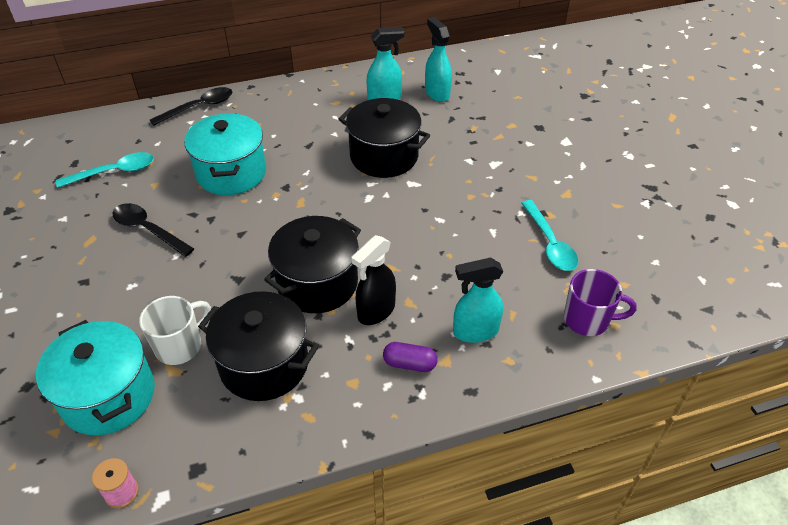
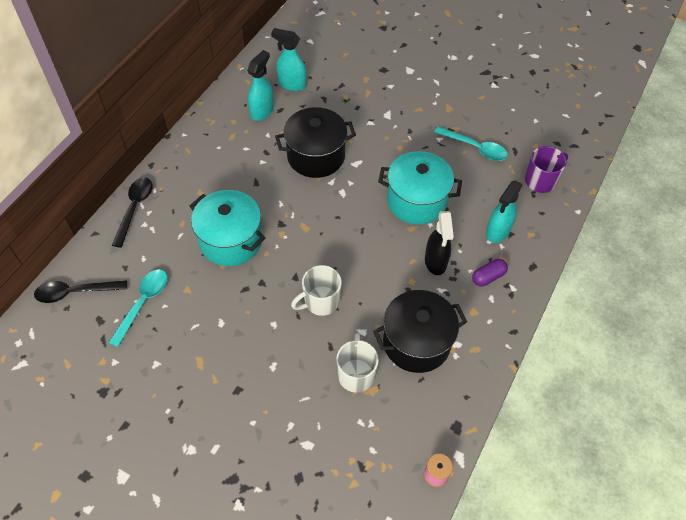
camera: 45 degrees left, 10 degrees up
(108, 396) = (356, 437): turquoise pot -> turquoise pot (416, 201)
(148, 230) = (230, 323): black spoon -> black spoon (75, 292)
(233, 267) = (320, 302): none -> white mug
(317, 283) = (383, 271): black pot -> none

